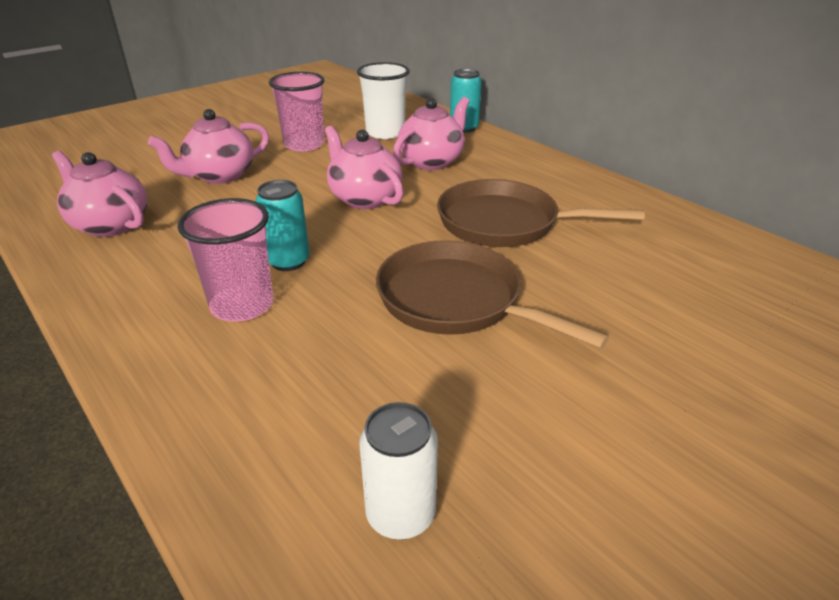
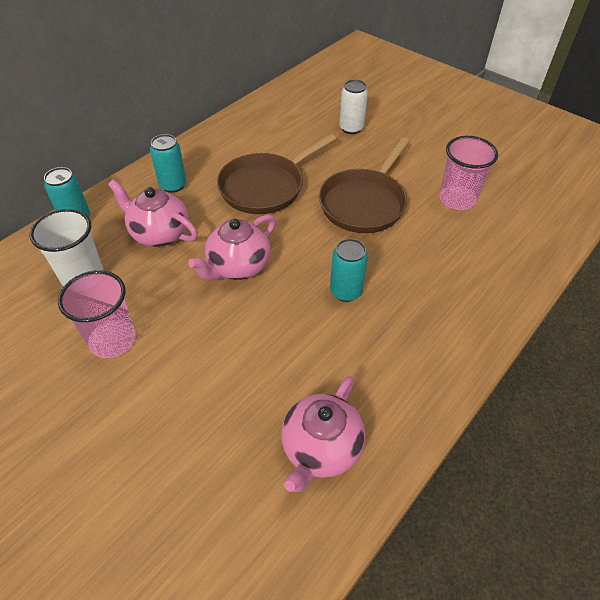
camera: 100 degrees left, 15 degrees up
(220, 176) = (199, 393): pink teapot -> none
(242, 305) = (405, 302): pink cup -> pink cup (457, 199)
(400, 514) = (514, 207): white can -> white can (351, 128)
(505, 223) = (265, 187): brown pan -> brown pan turned 45 degrees clockwise
(513, 168) = (173, 185): none -> turquoise can

